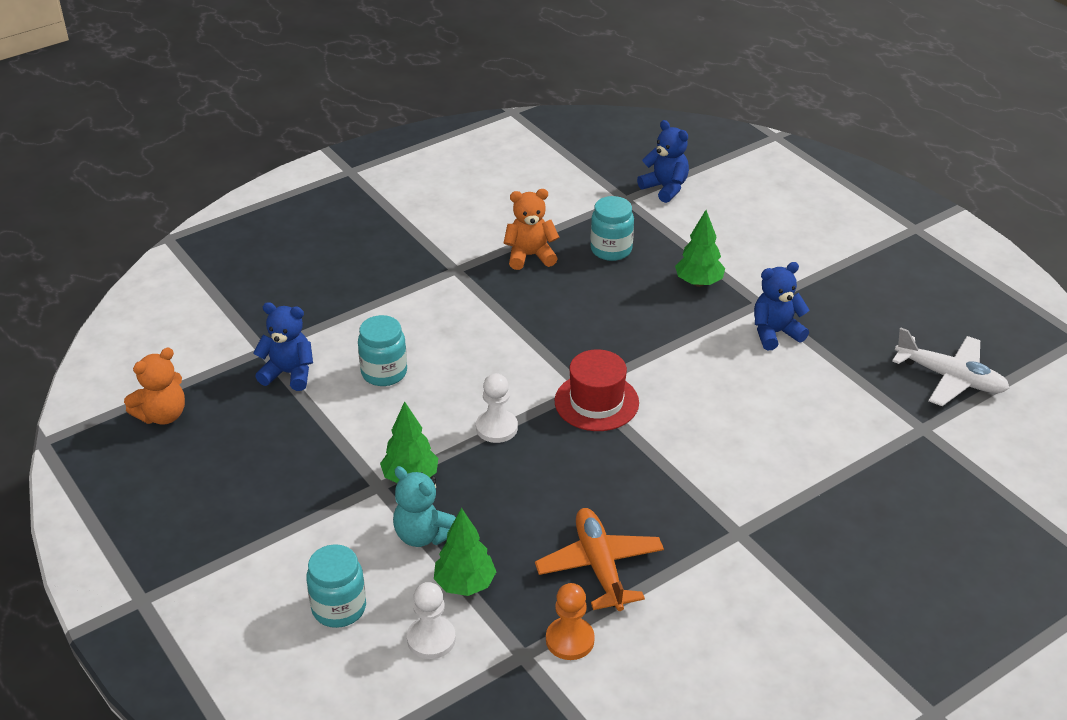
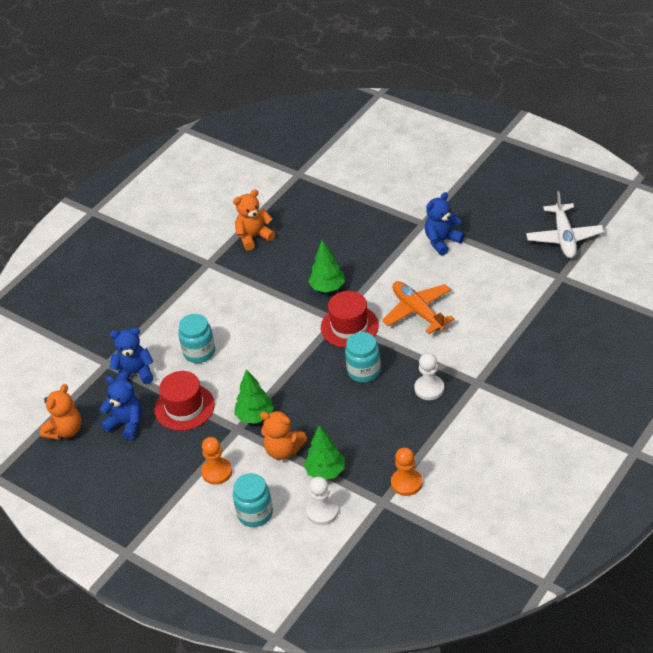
camera: 15 degrees left, 5 degrees up
(320, 533) = (217, 472): none -> orange pawn
(326, 435) = (184, 407): none -> red hat
(423, 535) = (283, 450): turquoise teddy bear -> orange teddy bear
(496, 428) = (293, 365): white pawn -> white pawn (429, 388)
(599, 566) = (403, 432): orange plane -> orange plane (418, 311)
(611, 250) = (307, 215): turquoise jar -> turquoise jar (364, 371)
(665, 188) = (322, 157): blue teddy bear -> blue teddy bear (126, 424)
(699, 282) = (377, 221): green tree -> green tree (328, 287)
(950, 378) = (564, 237): white plane -> white plane turned 75 degrees clockwise

